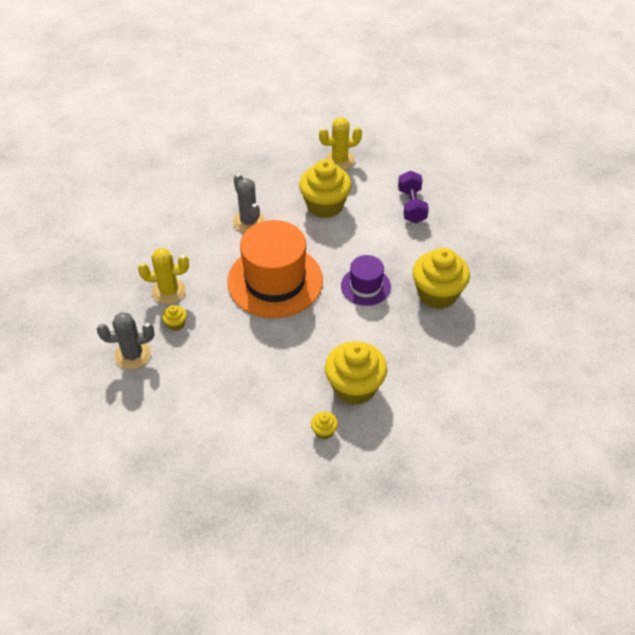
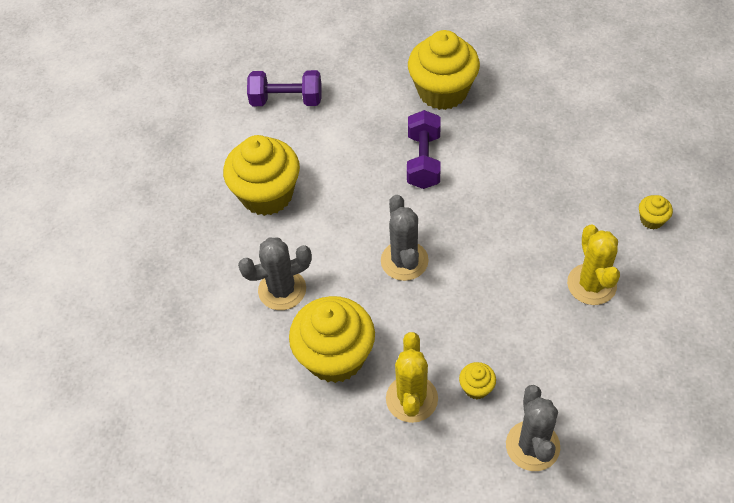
camera: 80 degrees left, 5 degrees up
(275, 281) = (404, 261): orange hat -> grey cactus
(339, 160) = (177, 171): yellow cactus -> yellow cactus (591, 284)
(354, 387) = (585, 185): yellow cupcake -> yellow cupcake (335, 357)
(365, 286) = (423, 161): purple hat -> purple dumbbell

